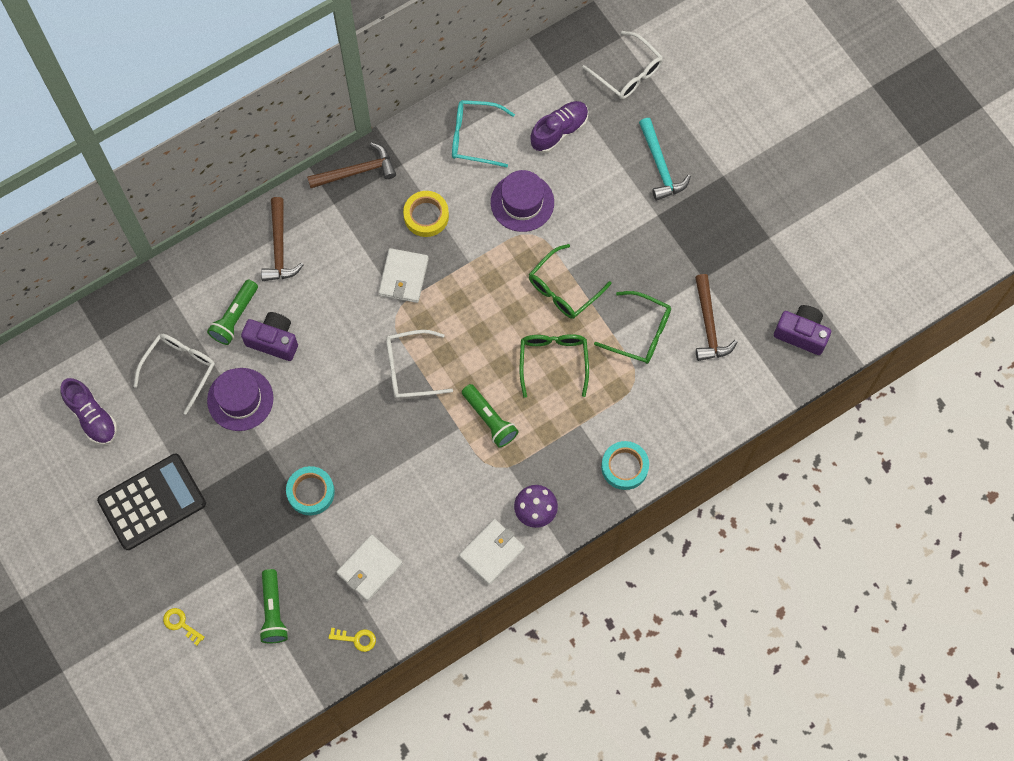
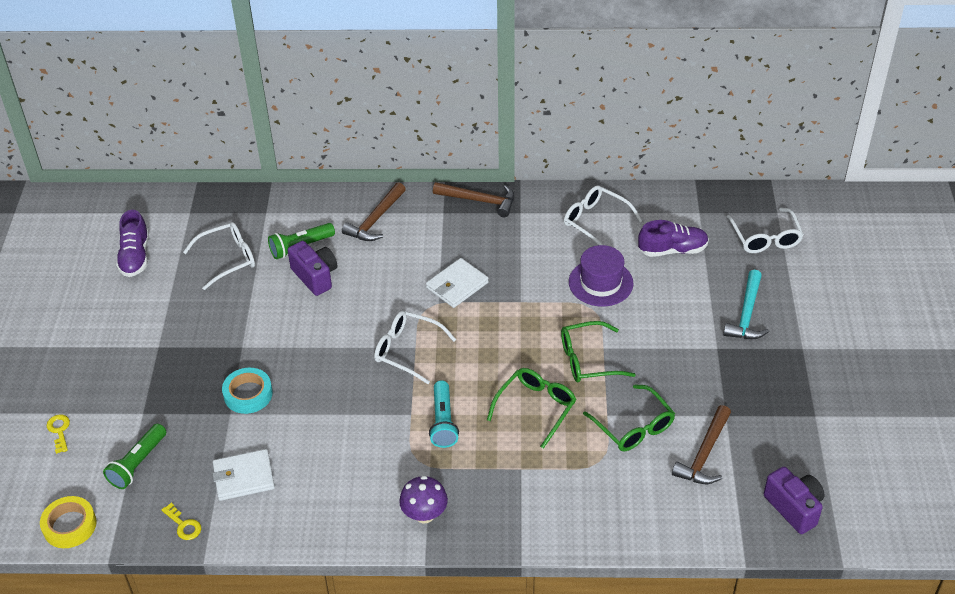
camera: 35 degrees right, 25 degrees down
(152, 502) = (122, 334): black calculator -> none
(240, 399) = (253, 302): purple hat -> none
(426, 216) = (511, 254): yellow tape -> yellow tape (69, 525)
(474, 137) = (595, 221): turquoise glasses -> white glasses
(489, 419) = (443, 422): green flashlight -> turquoise flashlight
(491, 552) = (358, 525): white wallet -> none
(624, 467) = (536, 524): turquoise tape -> none

